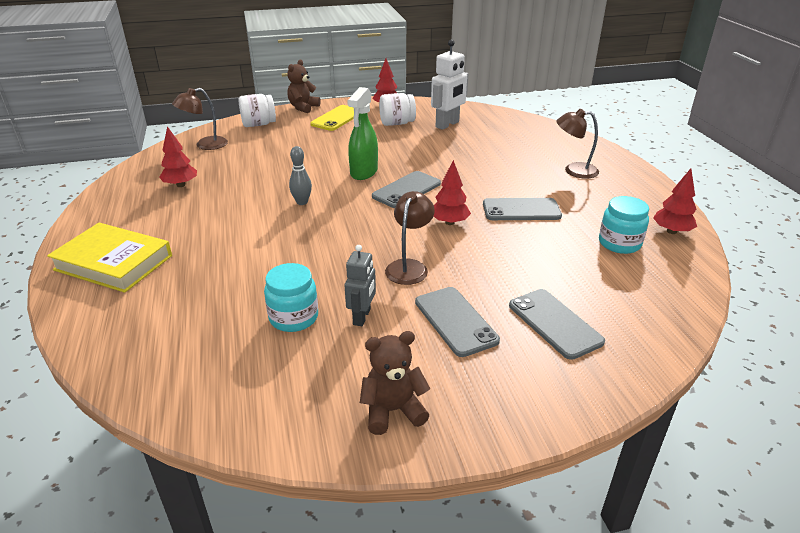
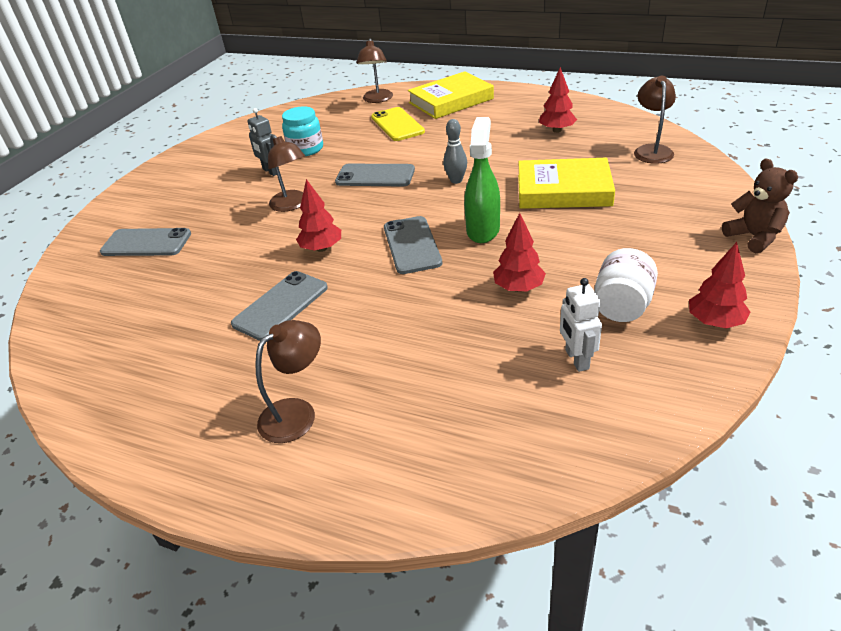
camera: 130 degrees right, 5 degrees up
(115, 325) = (377, 99): none -> brown lamp
(258, 124) = (700, 190): white jar -> none
(287, 160) = (563, 190): none -> yellow book
(337, 118) = (683, 256): yellow phone -> yellow phone (397, 124)
(364, 172) = (483, 230): green spray bottle -> green spray bottle turned 45 degrees clockwise
(393, 411) = (192, 162): brown teddy bear -> none
(447, 124) = (576, 359): white robot -> white robot, size x0.63
(455, 321) = (213, 204): grey phone -> grey phone (375, 176)
(619, 243) = (146, 340): turquoise jar -> none
(671, 231) = (98, 399): red tree -> red tree (518, 288)

